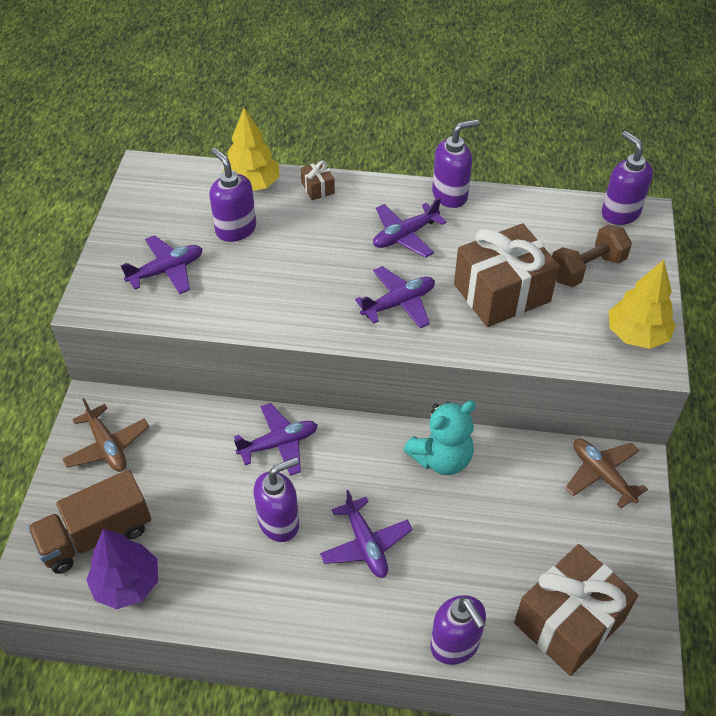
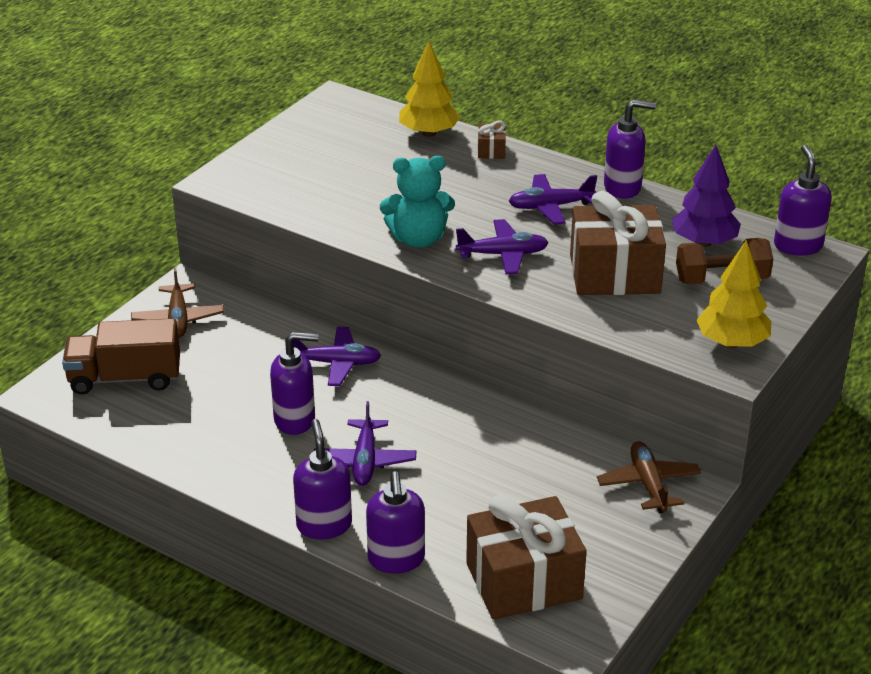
camera: 25 degrees right, 15 degrees down
(127, 584) = (129, 419): purple tree -> purple tree (704, 242)
(166, 271) = (300, 175): purple plane -> none
(235, 229) = (387, 162): purple soap dispenser -> purple soap dispenser (324, 525)
(441, 458) = (489, 421): turquoise teddy bear -> turquoise teddy bear (418, 239)

